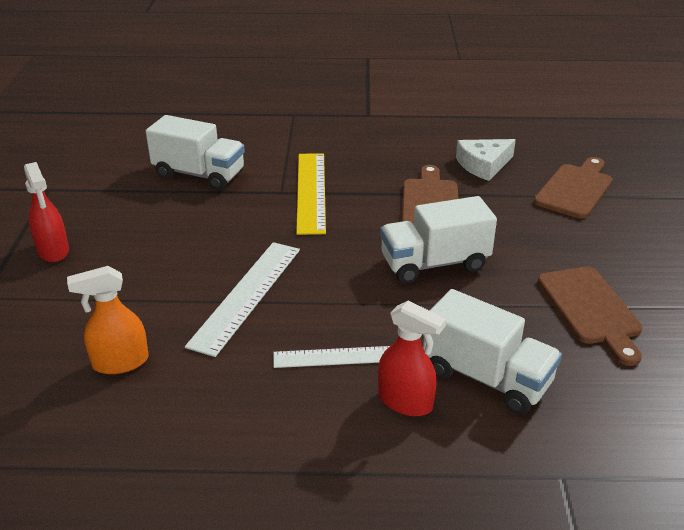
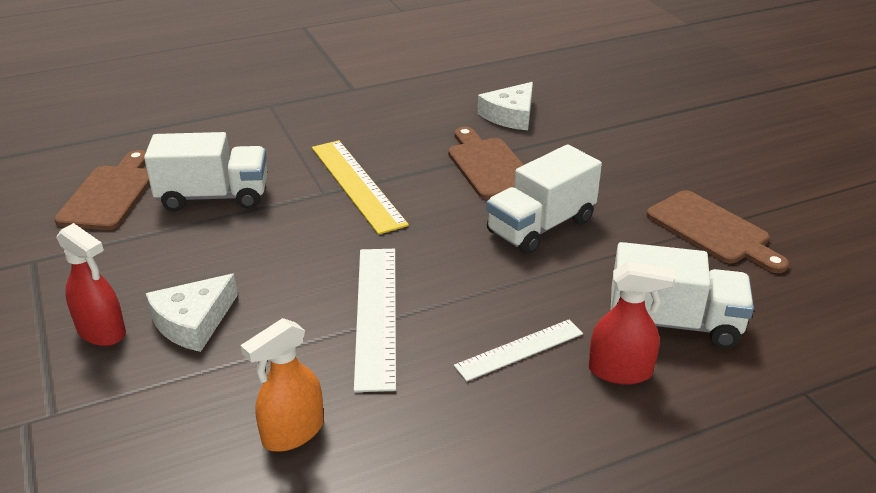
camera: 25 degrees left, 0 degrees up
(116, 262) = (193, 322): none -> white cheese
(575, 189) = (612, 119): brown cutting board -> brown cutting board (109, 194)

